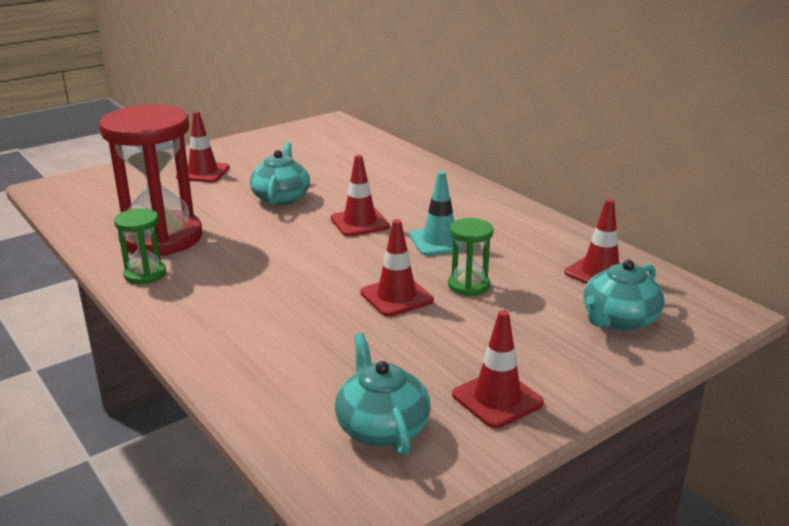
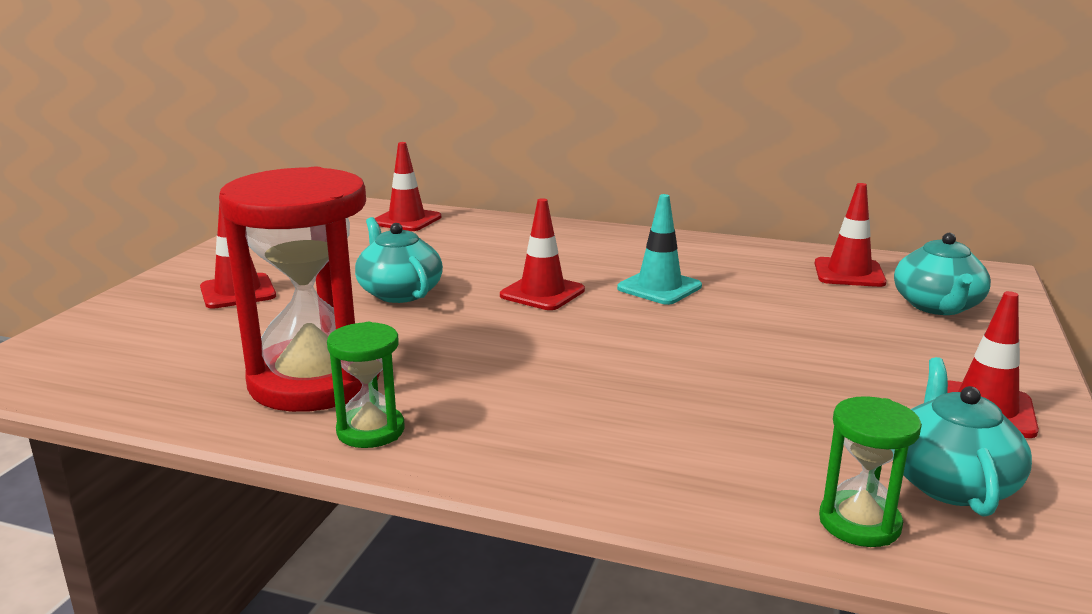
camera: 35 degrees left, 5 degrees down
(381, 427) = (950, 482): turquoise teapot -> turquoise teapot turned 60 degrees clockwise
(396, 297) = (718, 352): red traffic cone -> red traffic cone (407, 220)
(468, 285) = (764, 318): green hourglass -> green hourglass (859, 523)

